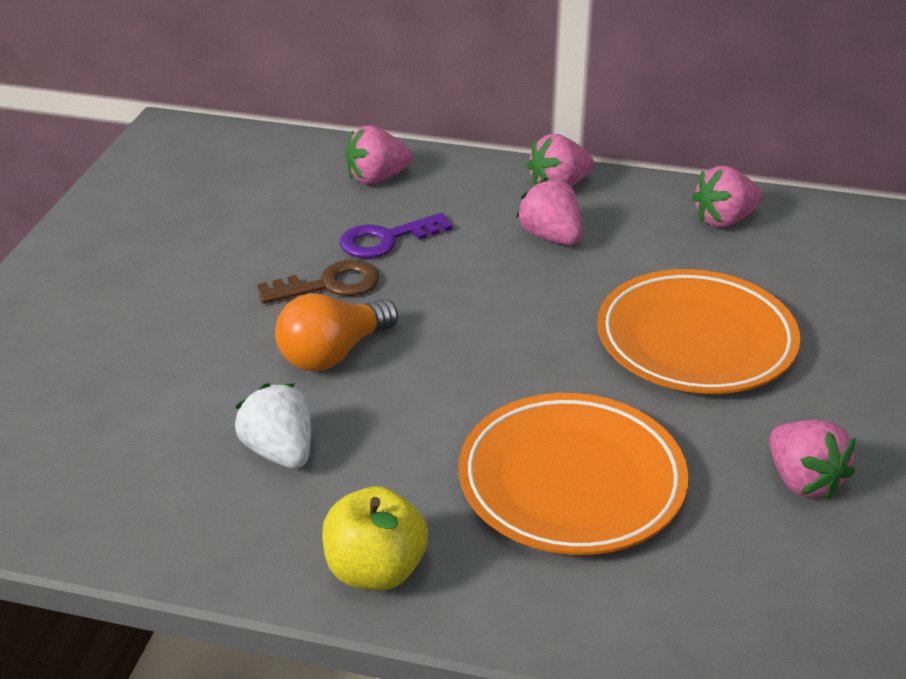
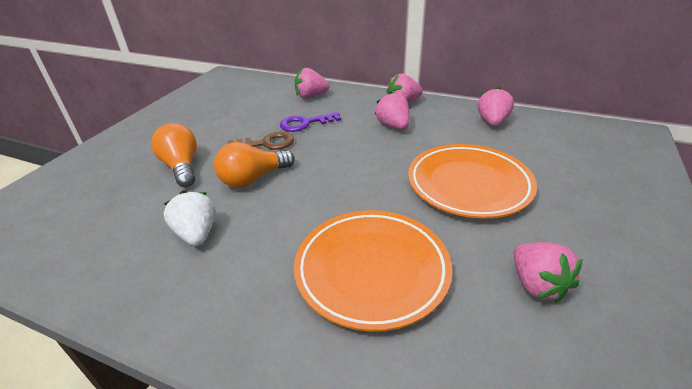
camera: 10 degrees right, 0 degrees up
(192, 340) = (182, 167): none -> orange light bulb
(375, 570) = (219, 324): yellow apple -> none
(724, 220) = (492, 122): pink strawberry -> pink strawberry turned 120 degrees clockwise

